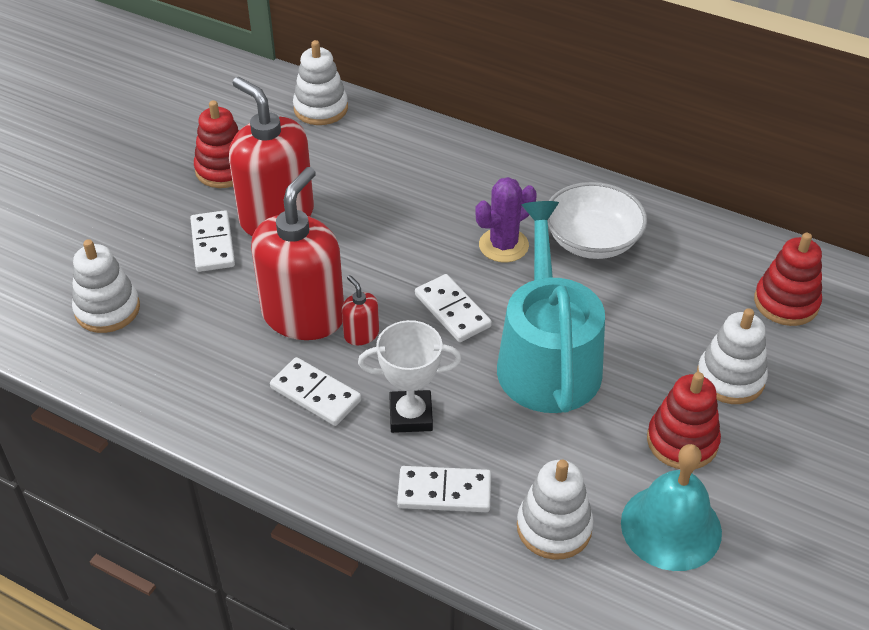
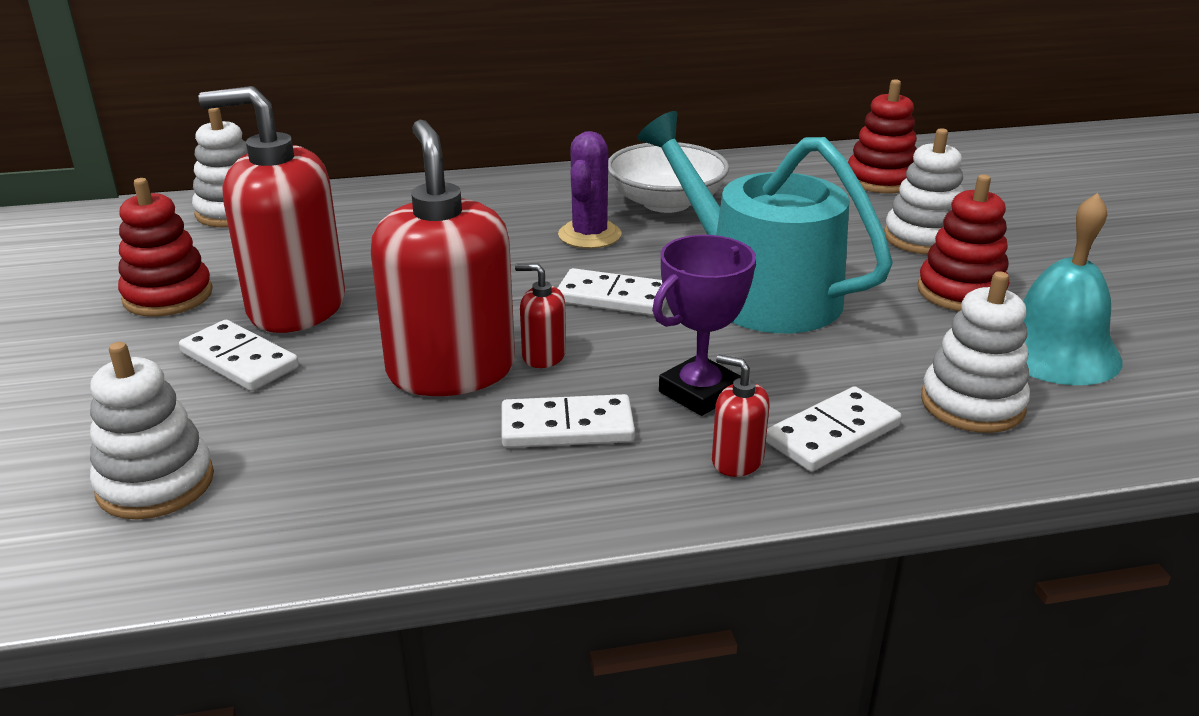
camera: 40 degrees left, 15 degrees down
(372, 474) = (737, 460): none -> red soap dispenser
(411, 415) = (699, 393): white trophy -> purple trophy

